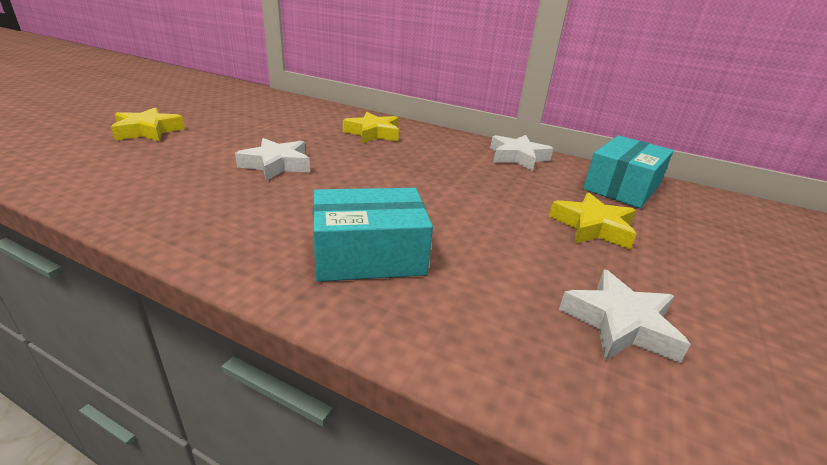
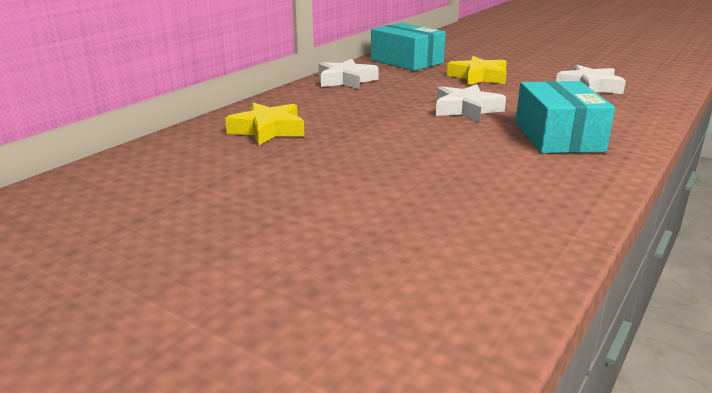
camera: 80 degrees left, 5 degrees down
(148, 131) = (229, 292): yellow star -> none
(276, 165) = (382, 177): white star -> white star (466, 109)

